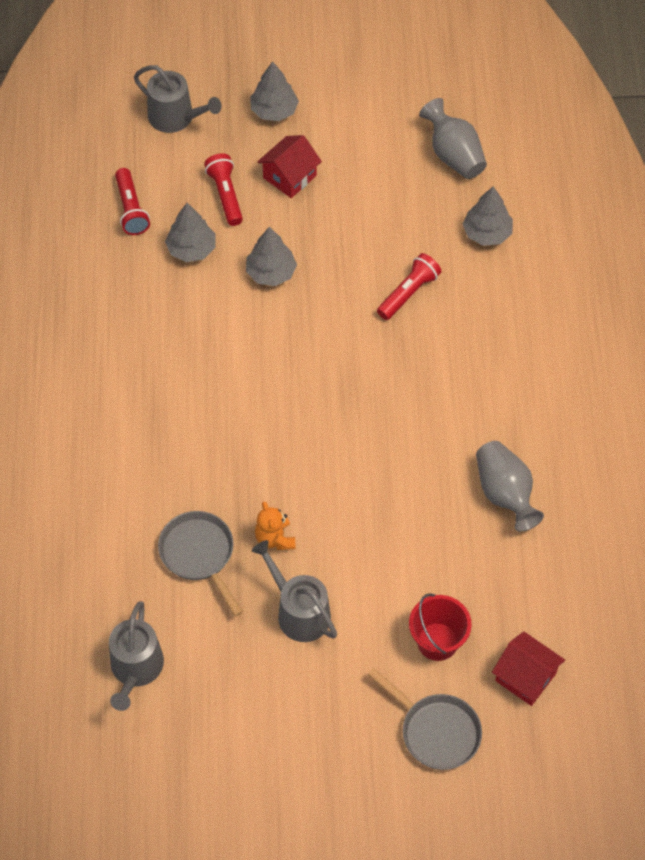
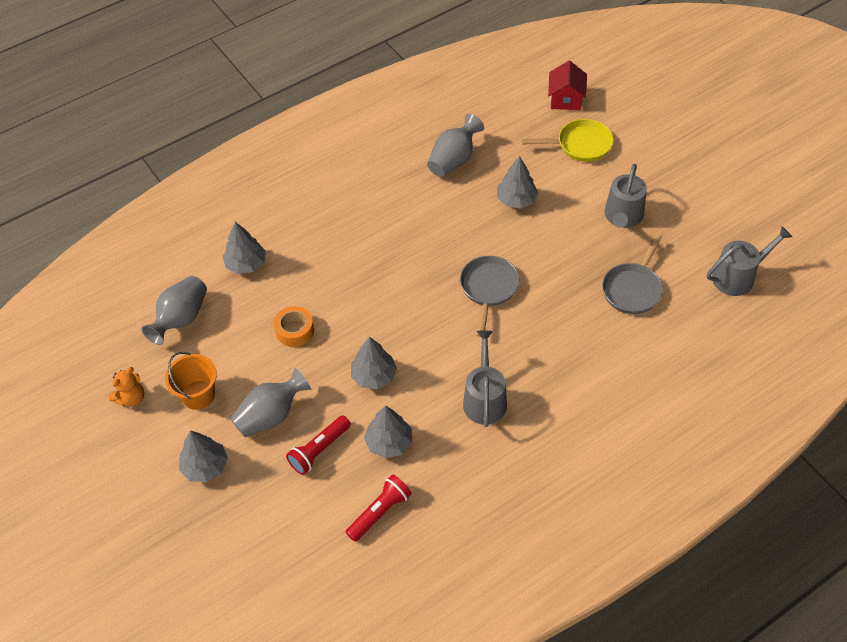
camera: 120 degrees left, 5 degrees down
(175, 117) = (258, 539): grey watering can -> grey watering can (484, 399)
(275, 538) = (585, 255): orange teddy bear -> orange teddy bear (131, 398)
(289, 177) = (271, 415): red house -> grey vase
(354, 134) = (198, 395): none -> orange bucket
(371, 236) = (295, 330): none -> orange tape
(400, 520) = (516, 200): none -> grey tree
(408, 293) = (332, 282): red flashlight -> none
(436, 731) = (635, 120): grey pan -> grey pan (488, 289)
(437, 641) = (580, 145): red bucket -> yellow pan

